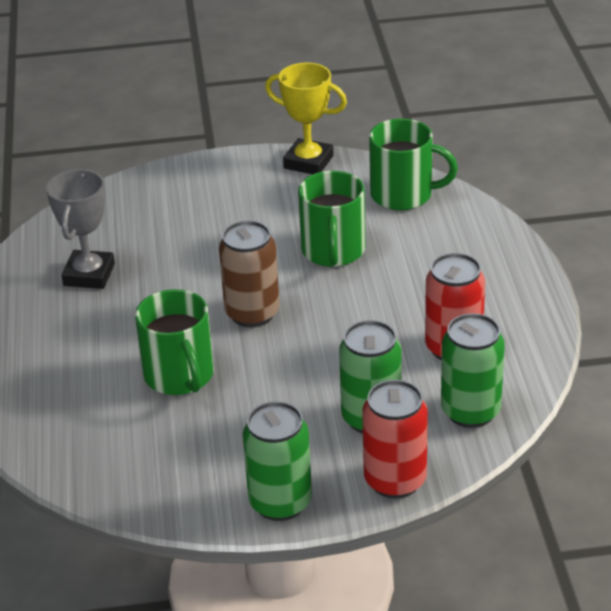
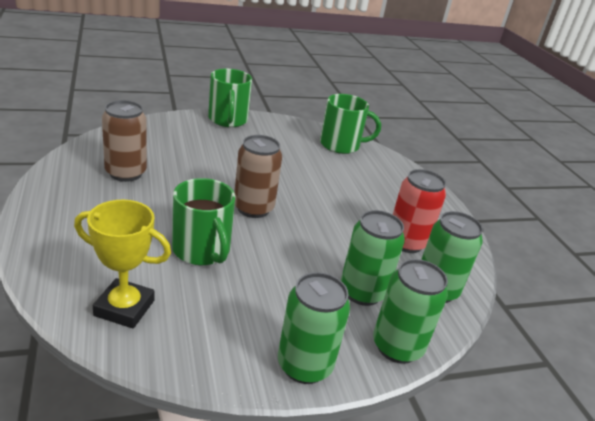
camera: 15 degrees left, 5 degrees down
(89, 275) = (126, 173): grey trophy -> brown can
(308, 162) = (275, 122): yellow trophy -> yellow trophy (124, 308)
(333, 251) = (303, 173): green mug -> green mug (228, 120)
(395, 480) = (397, 347): red can -> green can

